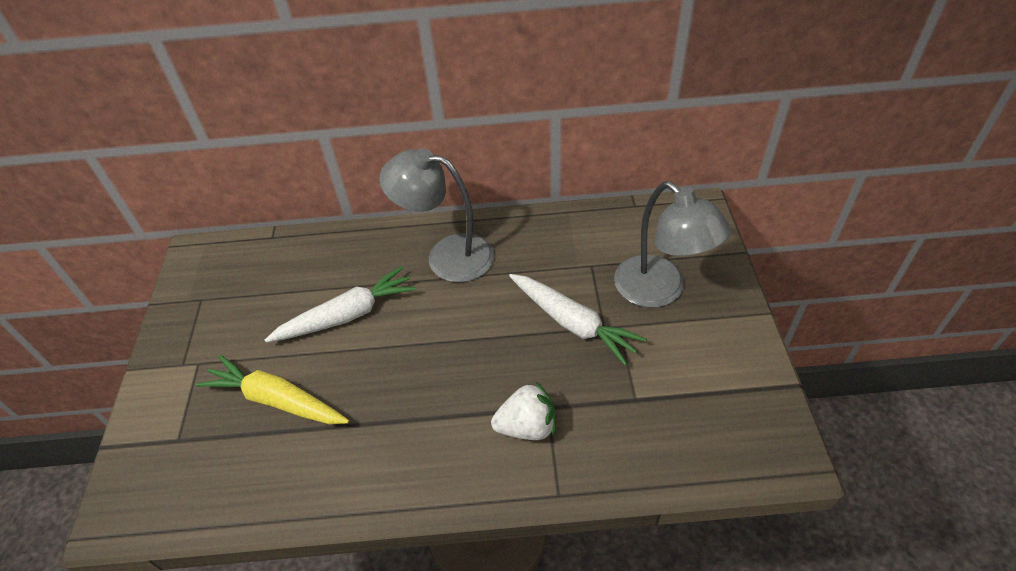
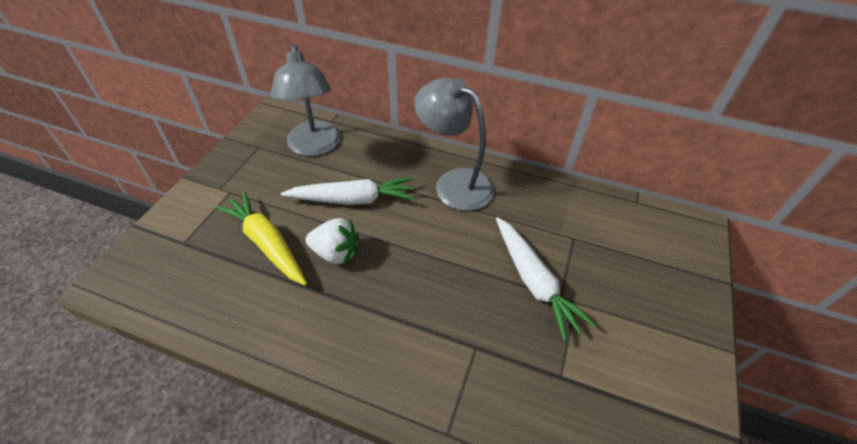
camera: 20 degrees right, 0 degrees up
(527, 426) = (449, 356): white strawberry -> white strawberry (335, 253)
(660, 291) = (628, 286): grey lamp -> grey lamp (315, 147)

